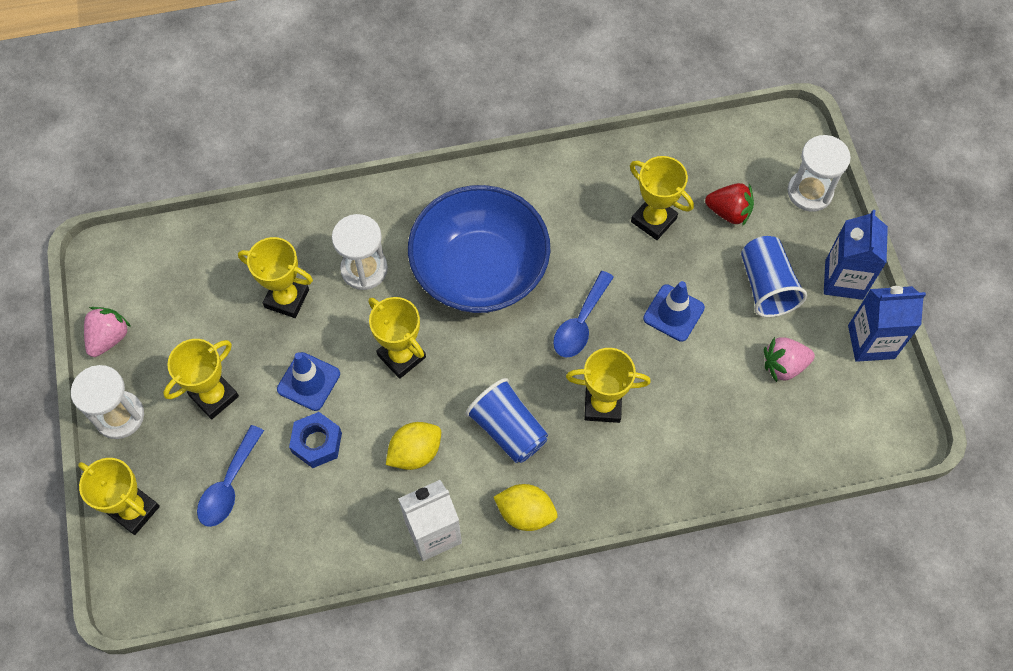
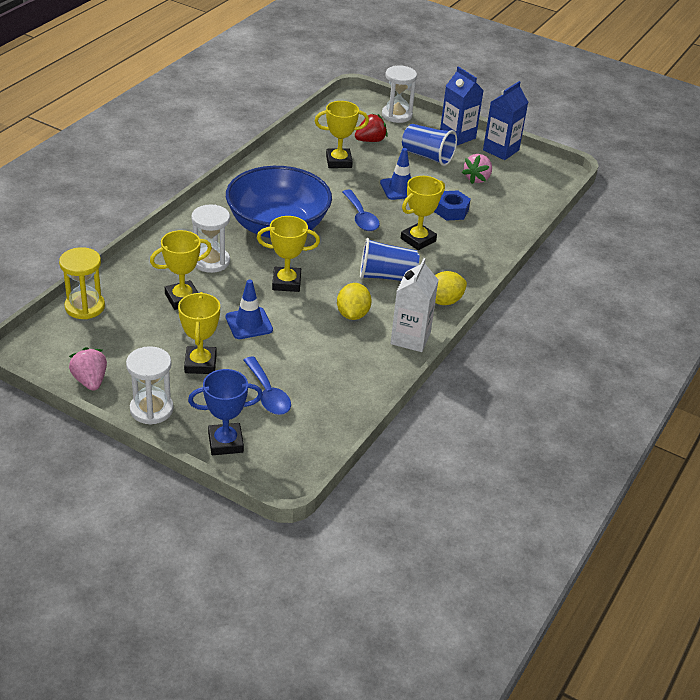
camera: 50 degrees left, 25 degrees down
(134, 510) = (225, 442): yellow trophy -> blue trophy
(196, 240) = (85, 307): none -> yellow hourglass
(317, 443) = (292, 344): blue nut -> blue nut (451, 211)

